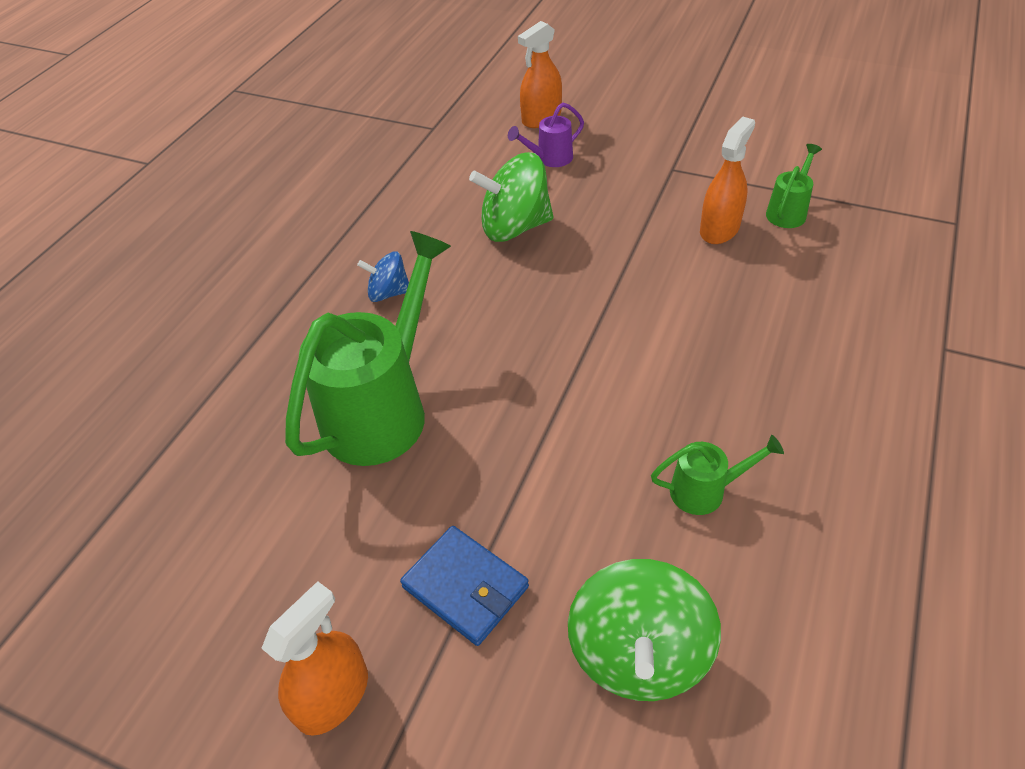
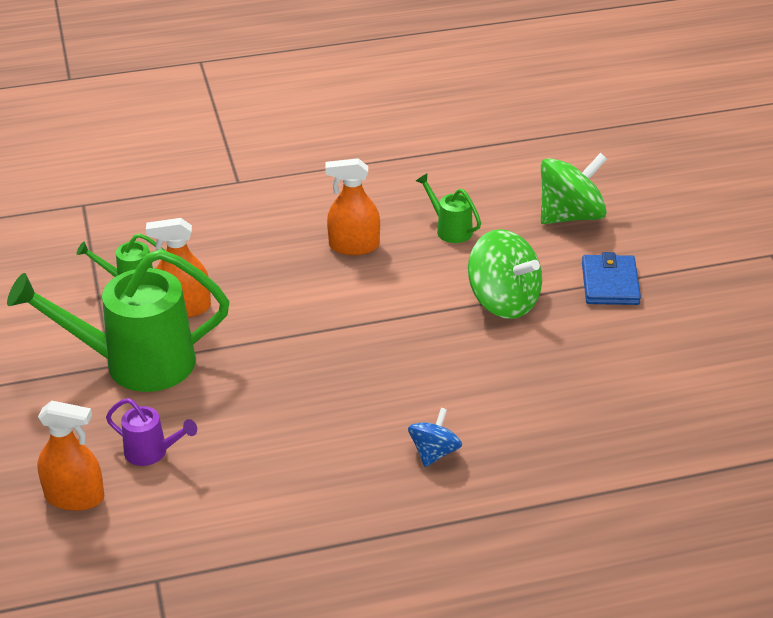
camera: 130 degrees left, 10 degrees down
(333, 696) = (716, 296): orange spray bottle -> orange spray bottle (354, 246)
(383, 408) = (541, 384): green watering can -> green watering can (135, 364)
(388, 293) = (434, 453): blue spinning top -> blue spinning top turned 120 degrees counterclockwise
(515, 227) = (280, 422): green spinning top -> green spinning top (503, 302)

